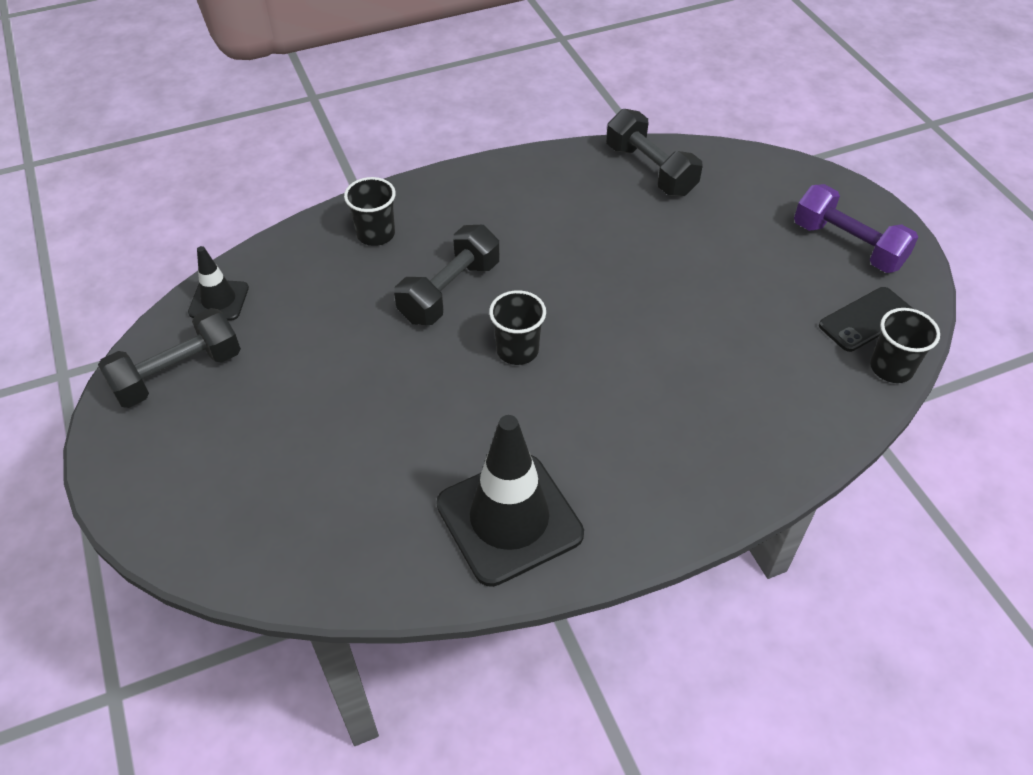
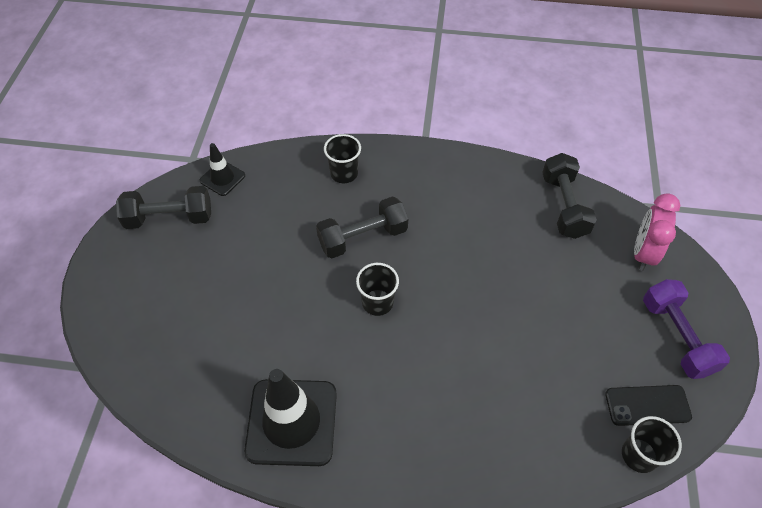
camera: 30 degrees right, 5 degrees up
(761, 182) = (643, 253): none -> pink clock

